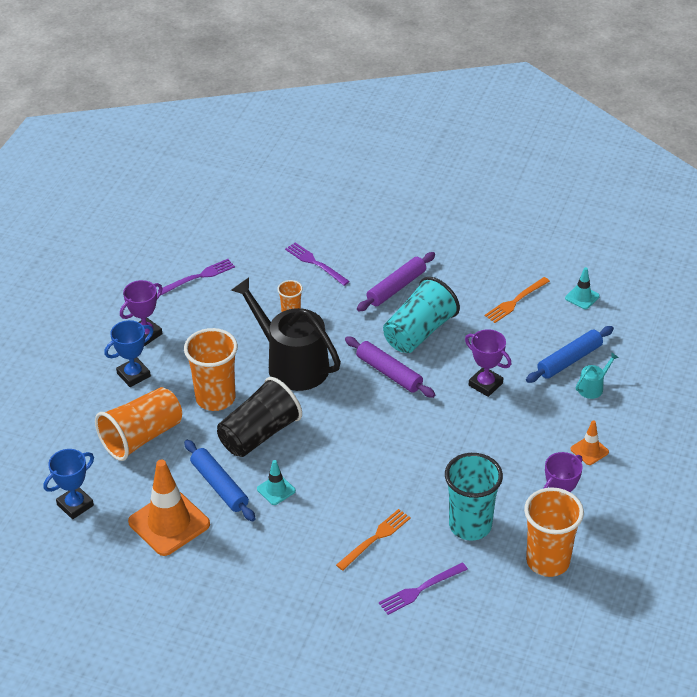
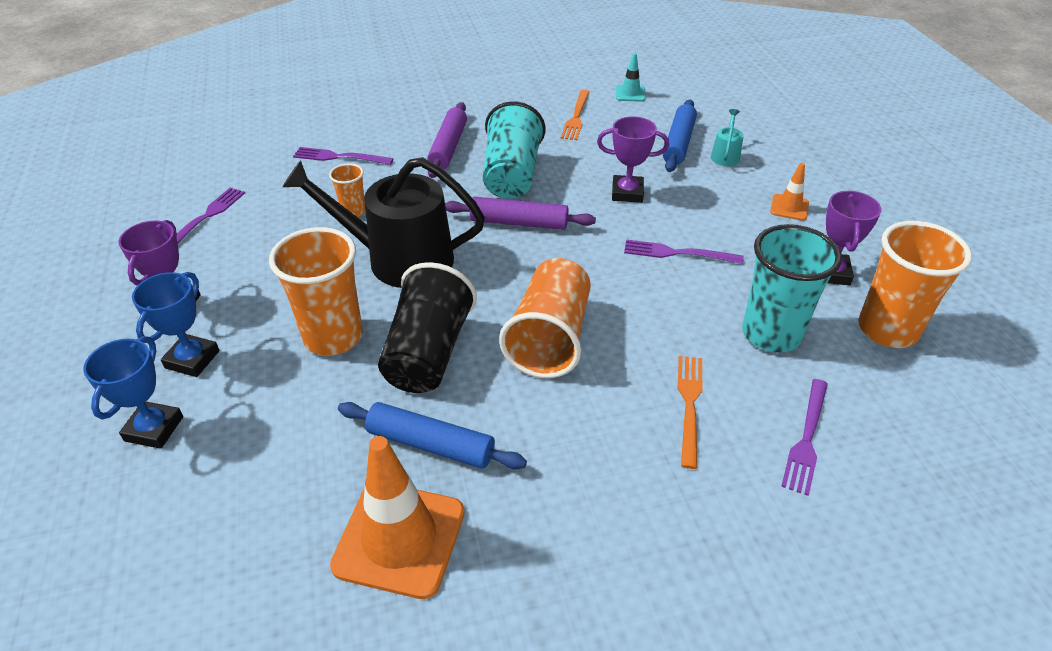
camera: 35 degrees left, 0 degrees up
(75, 505) = (220, 596): blue trophy -> blue trophy (154, 429)
(141, 437) = (262, 434): orange cup -> orange cup (549, 338)
(276, 490) = (511, 410): turquoise traffic cone -> none
(471, 445) = (677, 253): none -> purple fork

